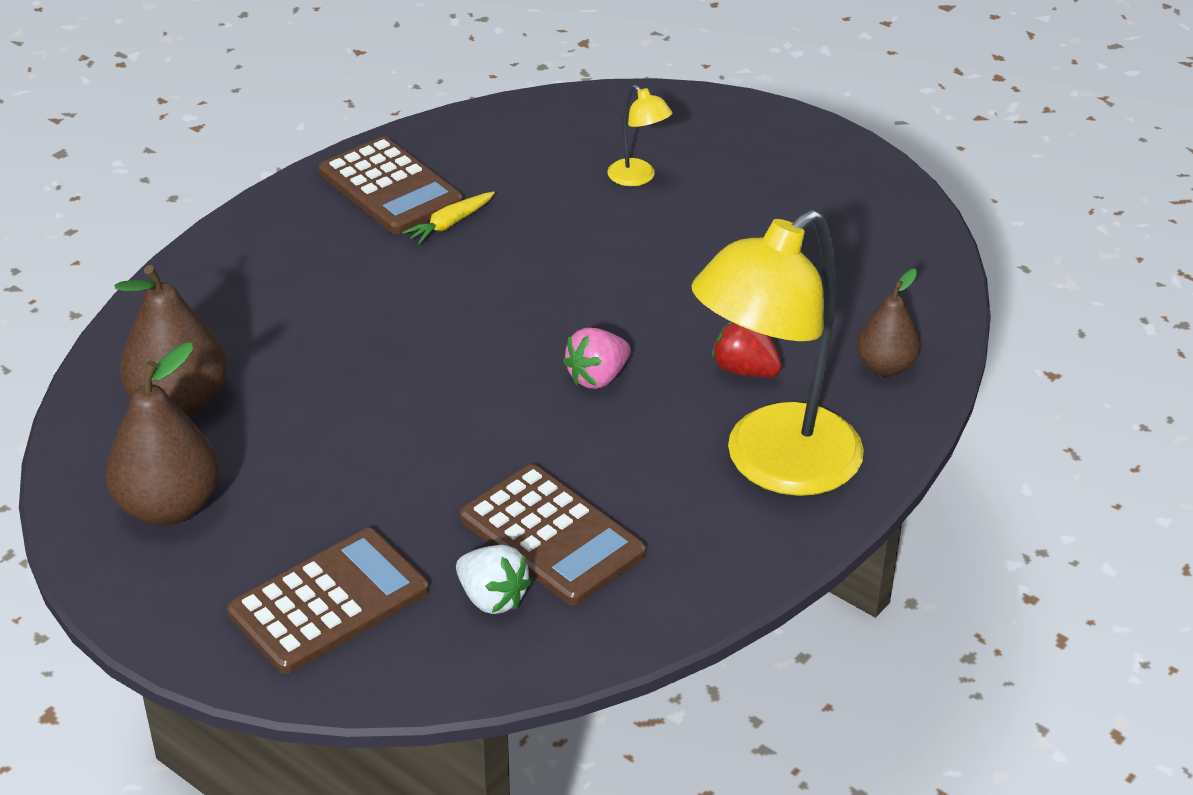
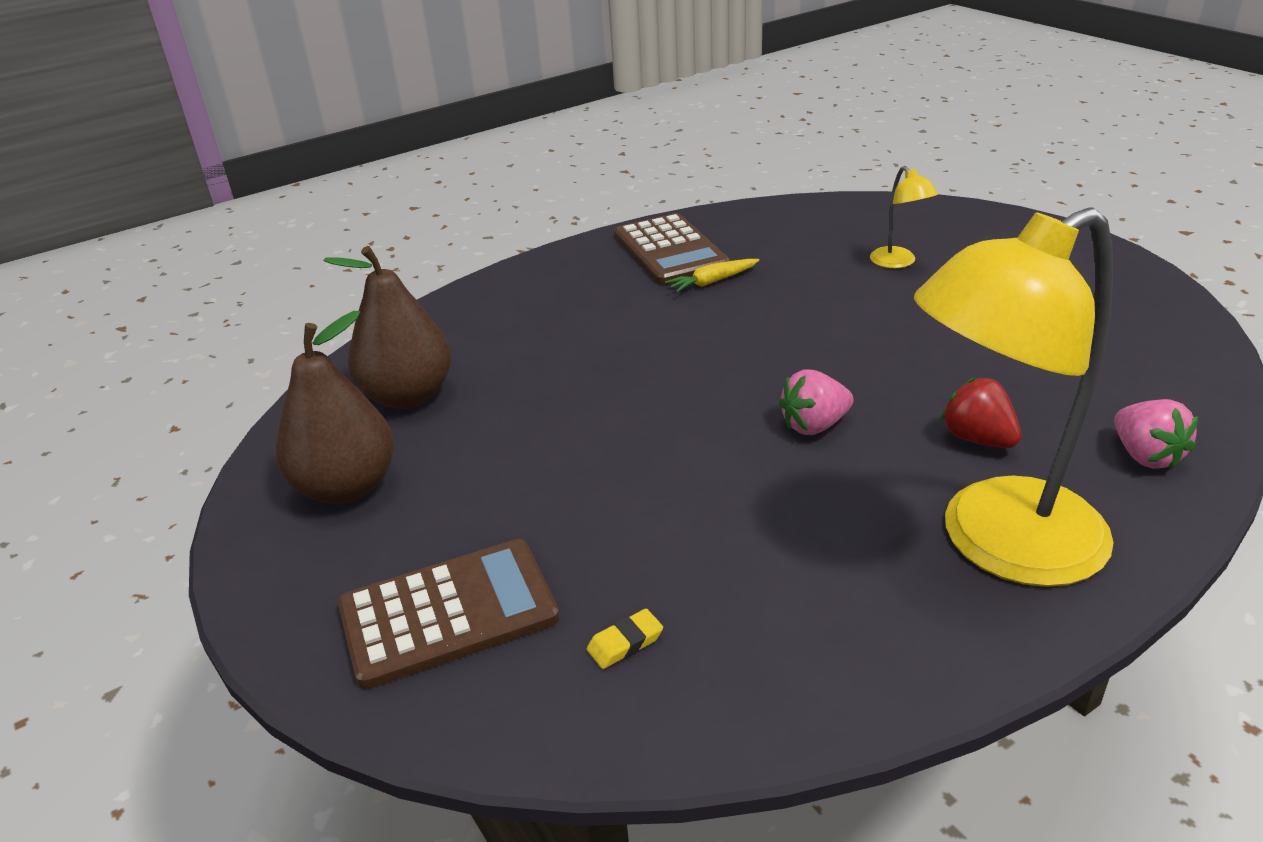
camera: 20 degrees right, 5 degrees down
(492, 598) = (625, 643): white strawberry -> yellow eraser
(552, 536) = (717, 582): brown calculator -> none
(885, 366) = (1145, 456): brown pear -> pink strawberry

